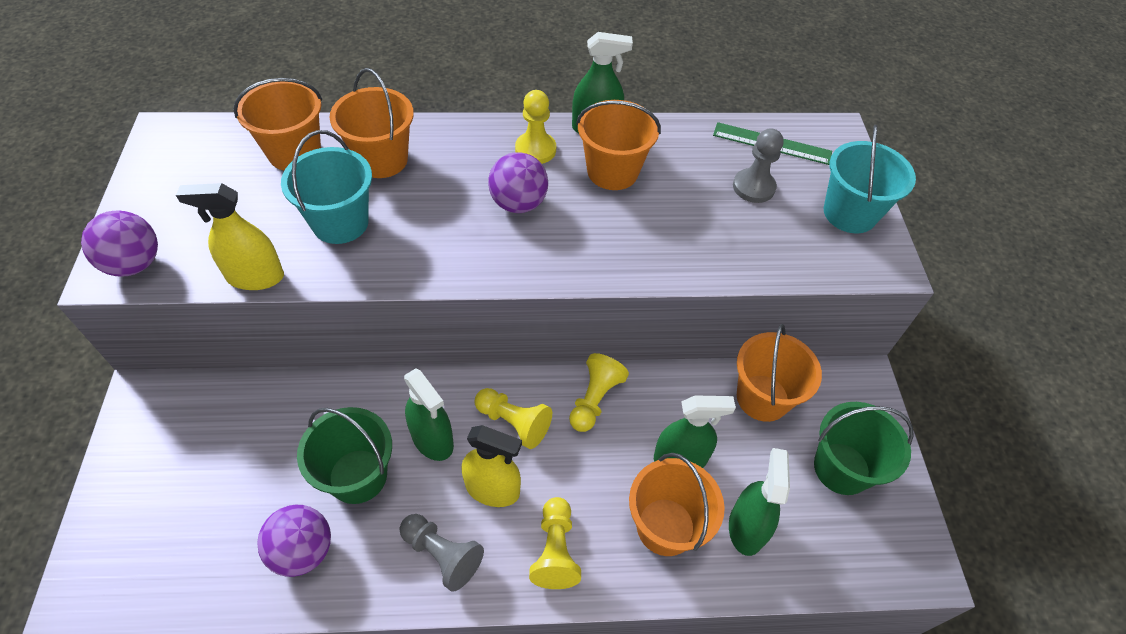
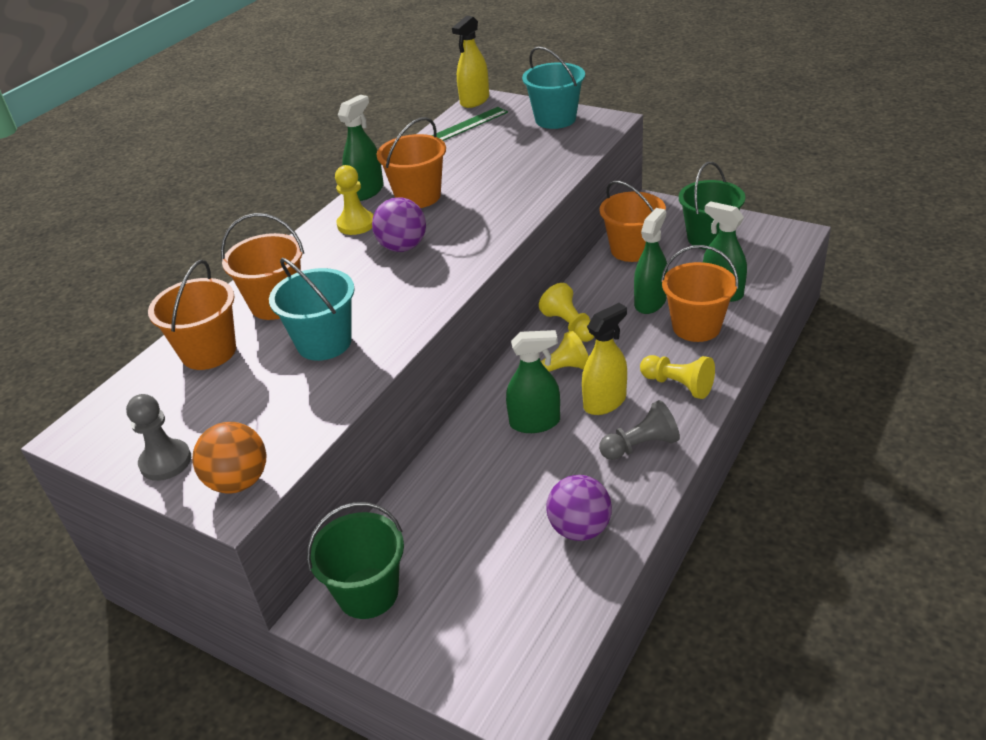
camera: 50 degrees left, 15 degrees down
(134, 264) = (238, 482): purple ball -> orange ball
(255, 277) = (335, 405): yellow spray bottle -> yellow spray bottle (474, 100)
(358, 476) = (534, 476): green bucket -> green bucket (368, 593)
(753, 187) = (496, 145): grey pawn -> grey pawn (165, 462)

